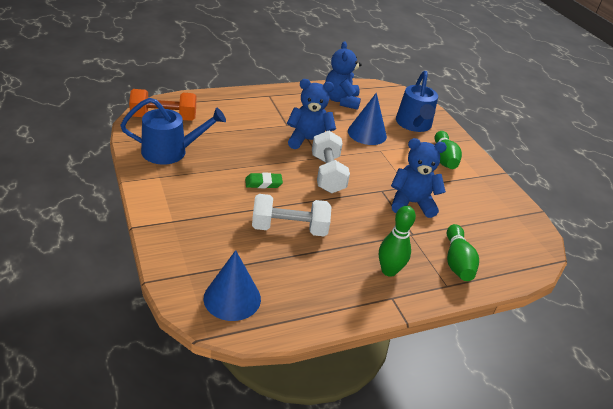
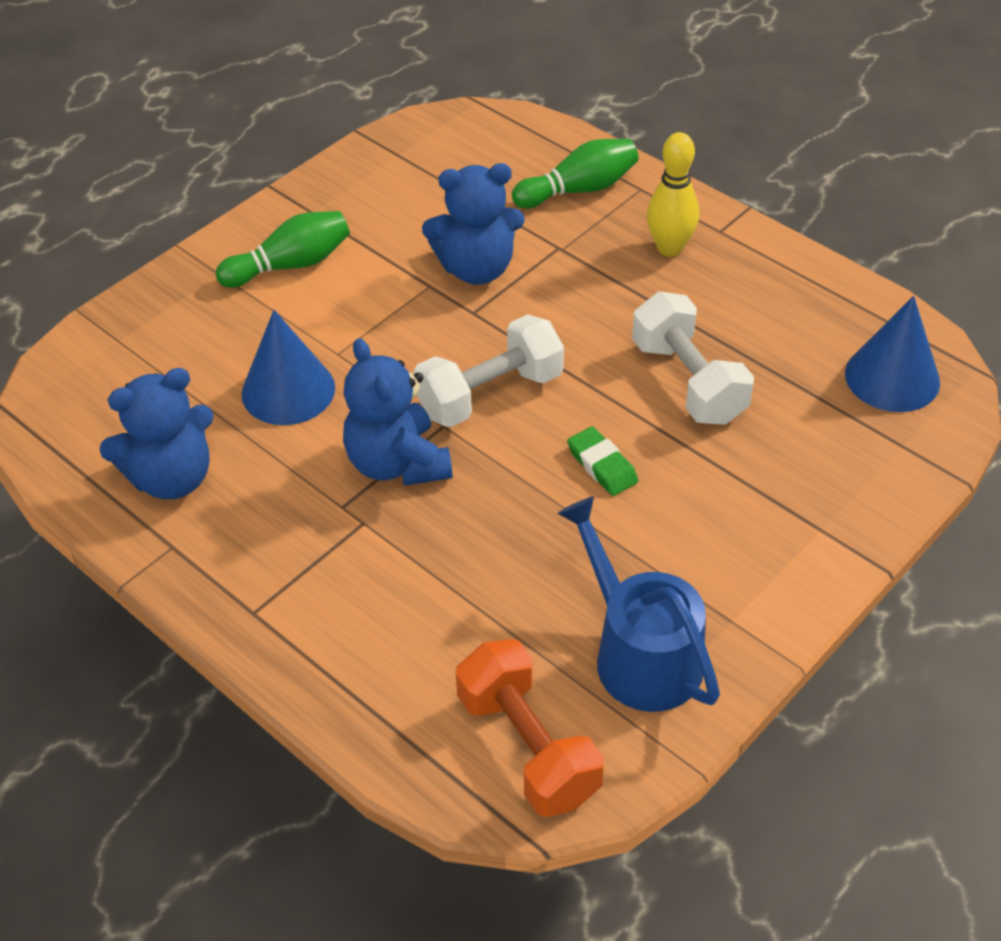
camera: 110 degrees left, 10 degrees up
(389, 271) = (669, 248): green bowling pin -> yellow bowling pin
(411, 203) = (476, 268): blue teddy bear -> blue teddy bear turned 75 degrees counterclockwise
(414, 124) = (187, 335): blue watering can -> none

